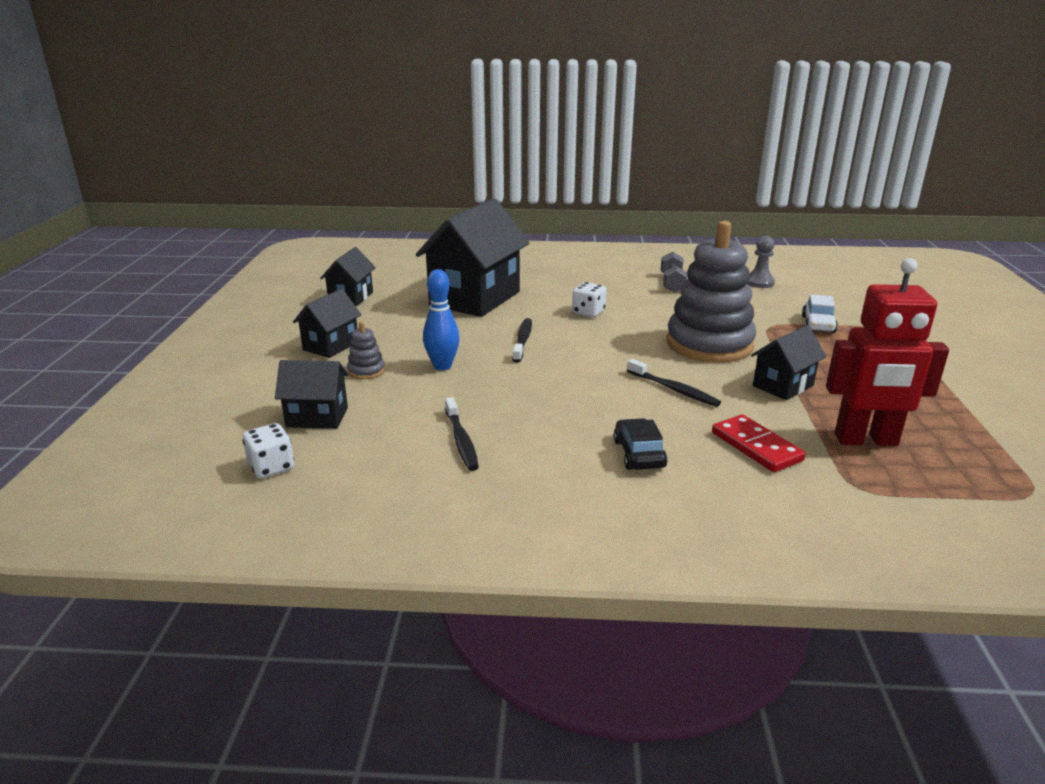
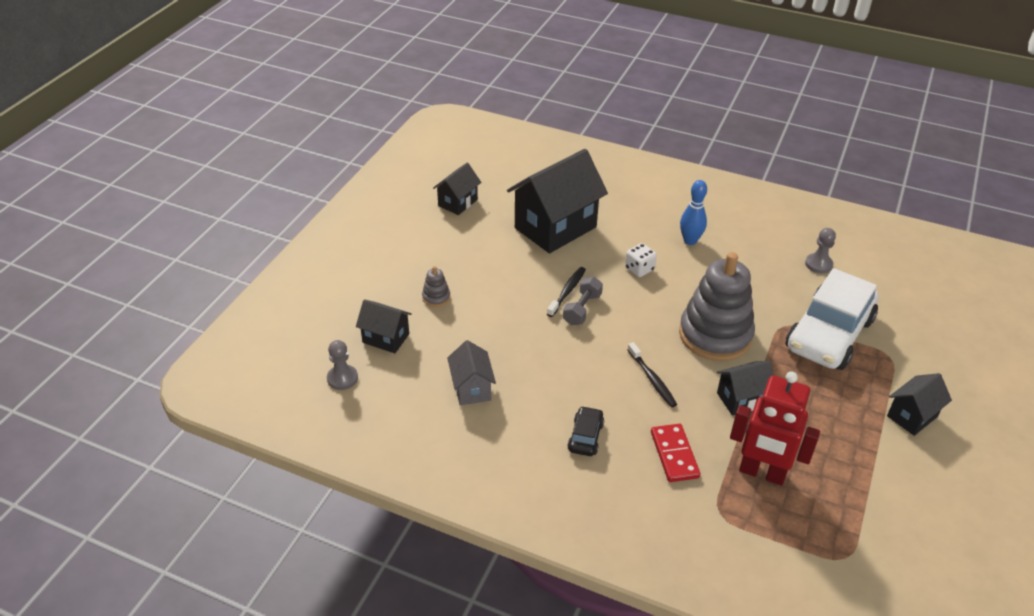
camera: 20 degrees right, 15 degrees up
(271, 467) = (342, 378): white dice -> grey pawn
(331, 346) = (421, 261): black house -> black house (912, 416)
(442, 366) = (492, 306): blue bowling pin -> blue bowling pin (690, 241)
(461, 440) = (471, 388): black toothbrush -> grey house
(672, 283) = (737, 246): grey dumbbell -> grey dumbbell (582, 309)
(818, 324) = (829, 334): white car -> white car, size x2.33

